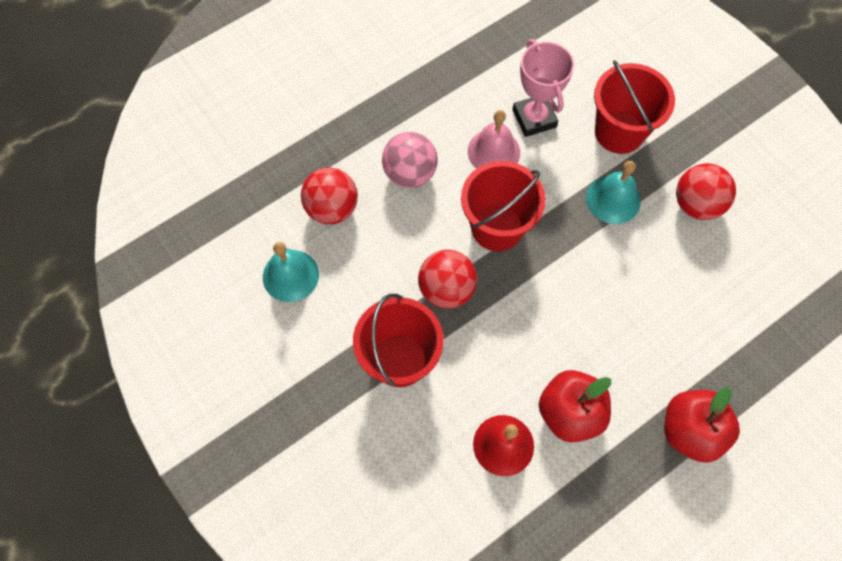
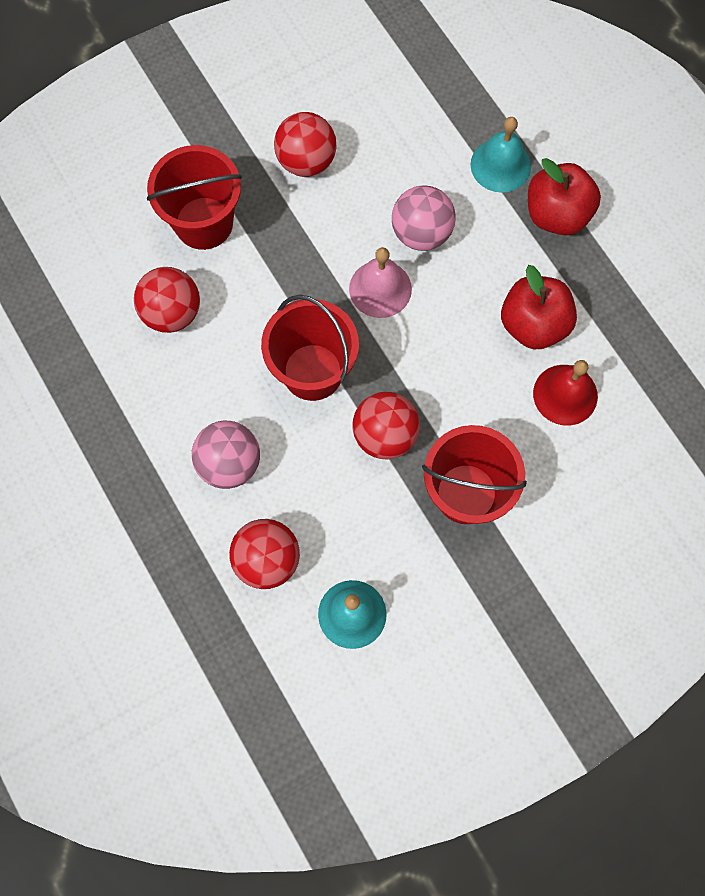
camera: 85 degrees left, 5 degrees up
(493, 151) = (211, 364): pink bell -> pink bell (380, 289)
(534, 118) = (172, 313): pink trophy -> red ball
(613, 199) = (290, 243): turquoise bell -> turquoise bell (500, 165)
(645, 306) = (421, 233): none -> pink ball

